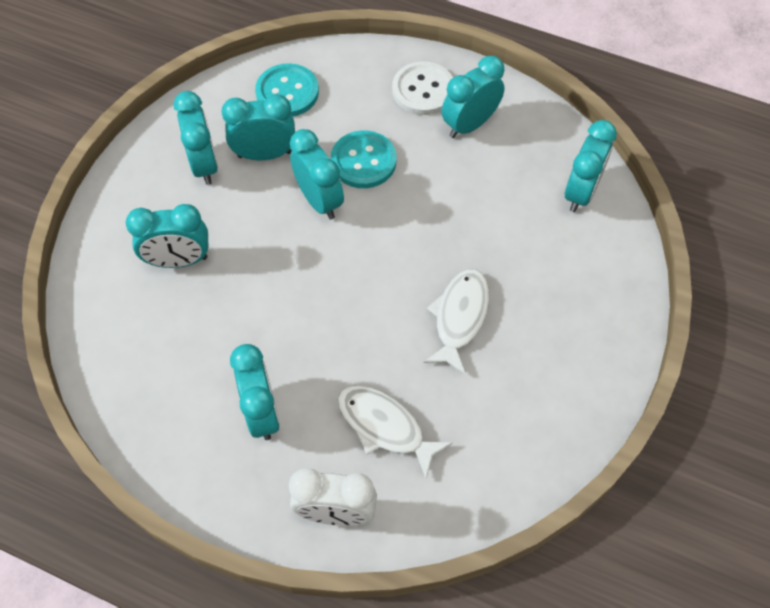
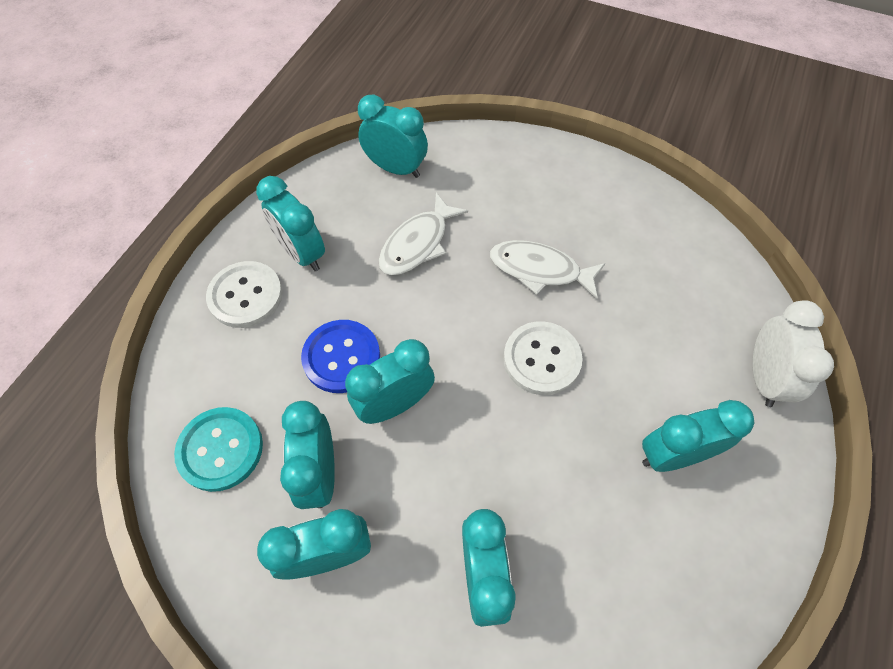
camera: 90 degrees left, 0 degrees up
(359, 312) = (541, 359): none -> white button
(363, 161) = (341, 357): turquoise button -> blue button
(385, 427) = (666, 335): white fish -> white fish (418, 243)

